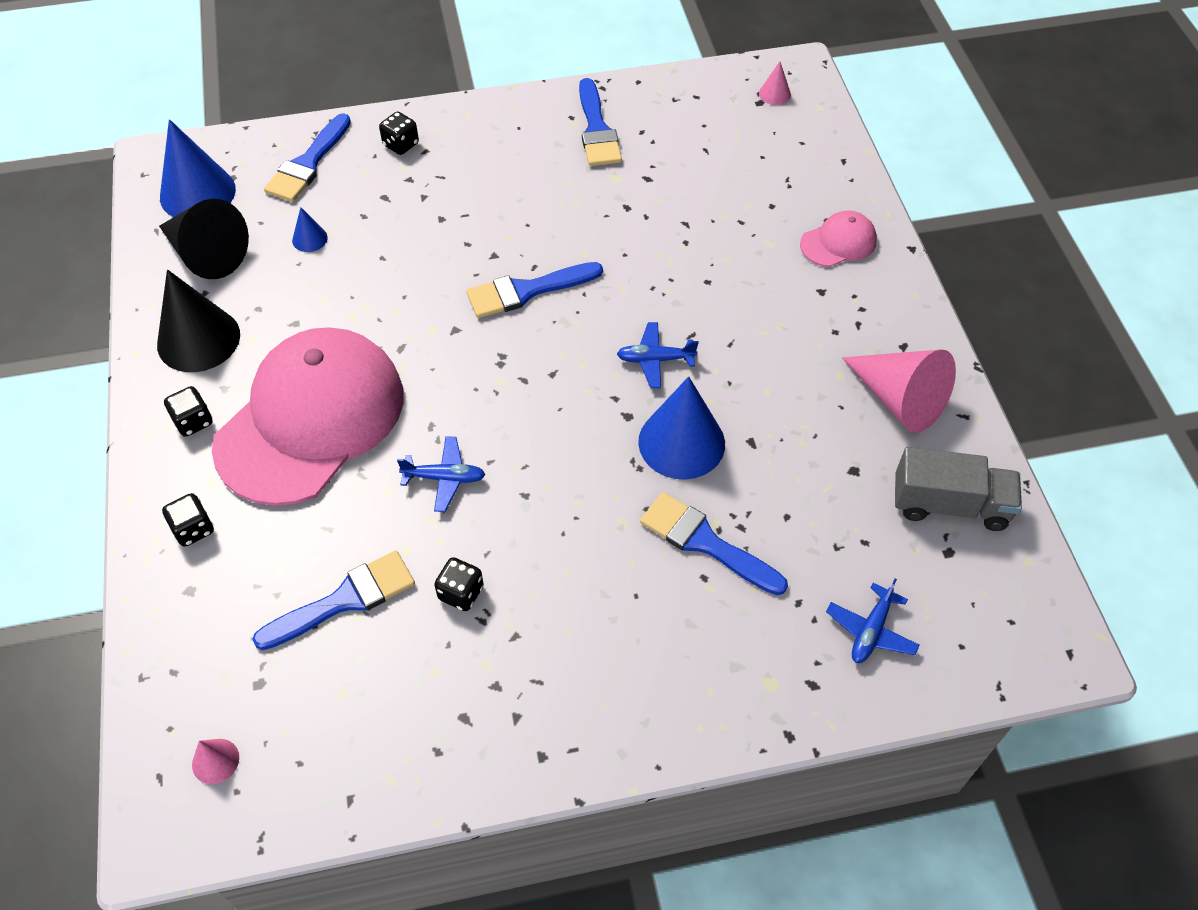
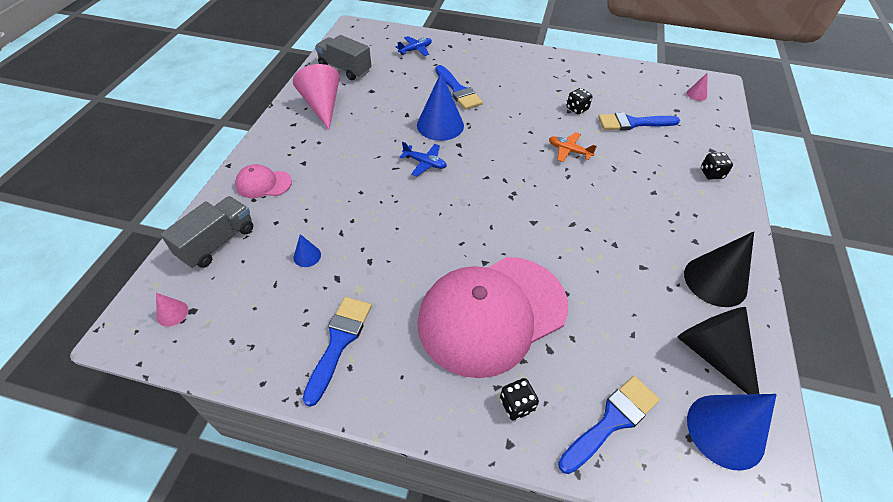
camera: 155 degrees left, 5 degrees down
(193, 421) = (715, 228): black dice -> none
(309, 239) = (622, 333): blue cone -> blue cone (307, 256)
(311, 419) = (639, 203): pink cap -> pink cap (492, 314)
(444, 478) = (569, 151): blue plane -> orange plane
(526, 291) = (475, 228): blue brush -> none
(809, 162) = (217, 242): none -> grey truck

